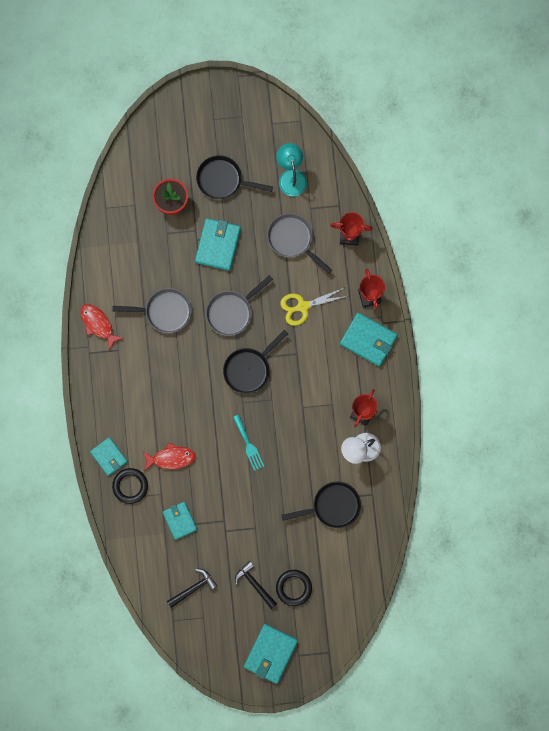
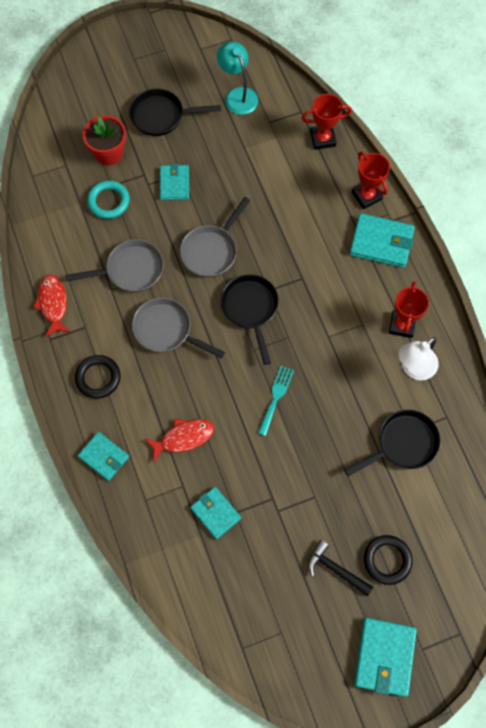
camera: 15 degrees left, 10 degrees down
(98, 324) = (53, 304): red fish -> red fish turned 45 degrees clockwise
(130, 486) = (140, 486): black ring -> black ring (98, 378)
(161, 247) = (109, 201): none -> turquoise ring
(194, 588) = (257, 596): black hammer -> none
(218, 245) = (174, 184): turquoise wallet -> turquoise wallet, size x0.66
(248, 445) = (276, 397): turquoise fork -> turquoise fork turned 120 degrees counterclockwise
(249, 369) = (250, 309): black pan -> black pan turned 135 degrees clockwise
(292, 239) = (259, 158): grey pan -> grey pan (166, 330)
(303, 306) = (293, 225): yellow scissors -> none

